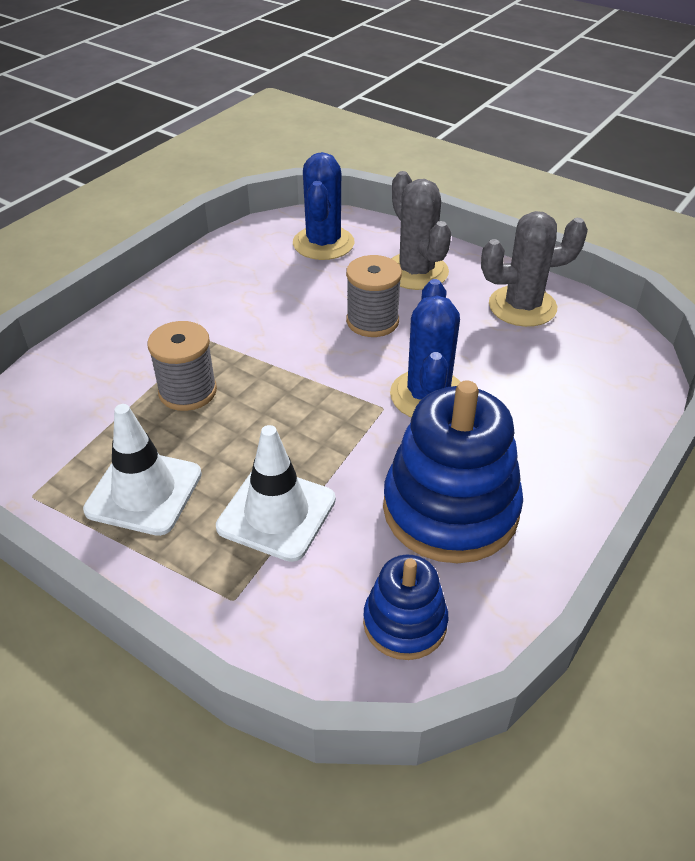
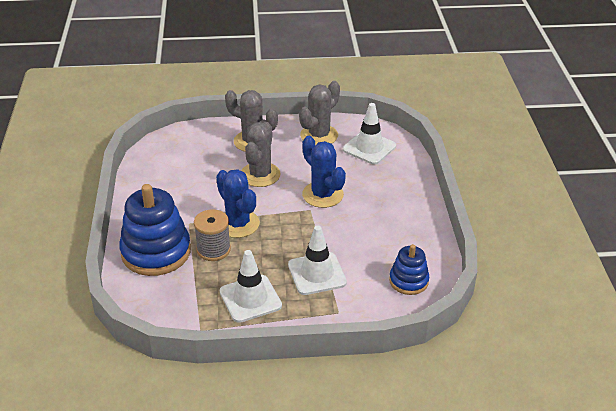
camera: 40 degrees left, 5 degrees down
(323, 243) = (189, 148): blue cactus -> blue cactus (238, 224)
(372, 321) = (260, 175): grey spool -> grey cactus
(450, 509) = (381, 233): blue stacking toy -> blue stacking toy (156, 252)
(583, 361) = (369, 148): none -> white traffic cone

